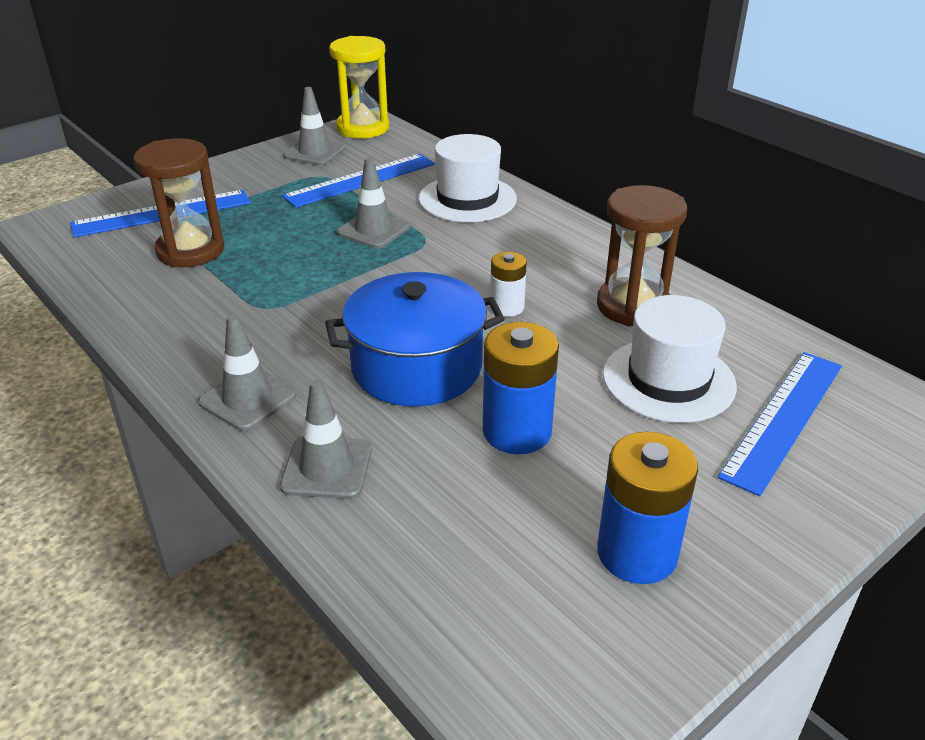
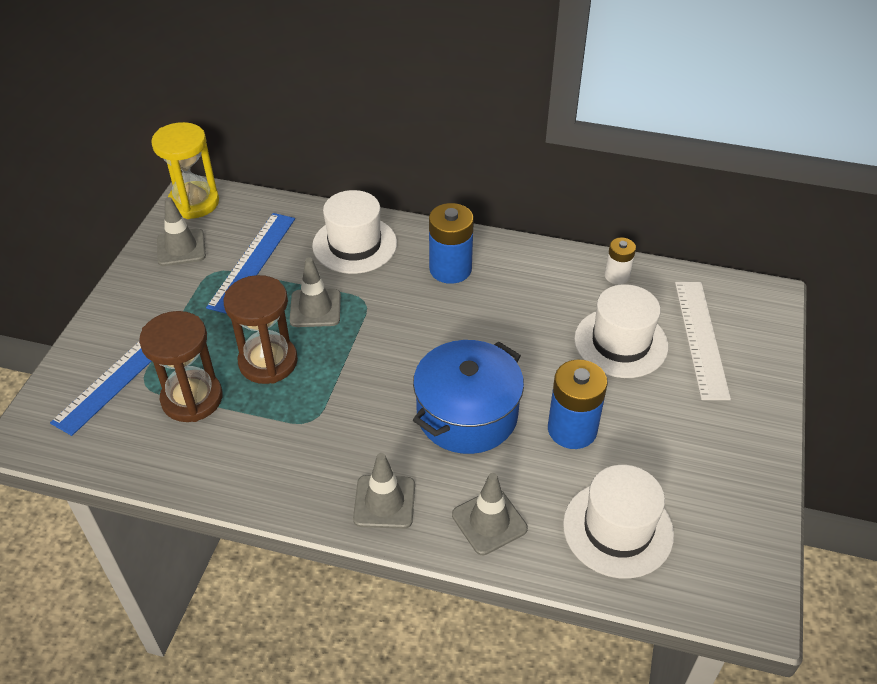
camera: 35 degrees left, 10 degrees up
(461, 551) = (618, 529): none -> white hat
(507, 307) = (476, 334): white battery -> white battery (617, 276)
(633, 306) = (552, 293): brown hourglass -> brown hourglass (268, 362)
(637, 553) = (703, 473): blue battery -> blue battery (450, 269)
(783, 418) = (700, 338): blue ruler -> white ruler

